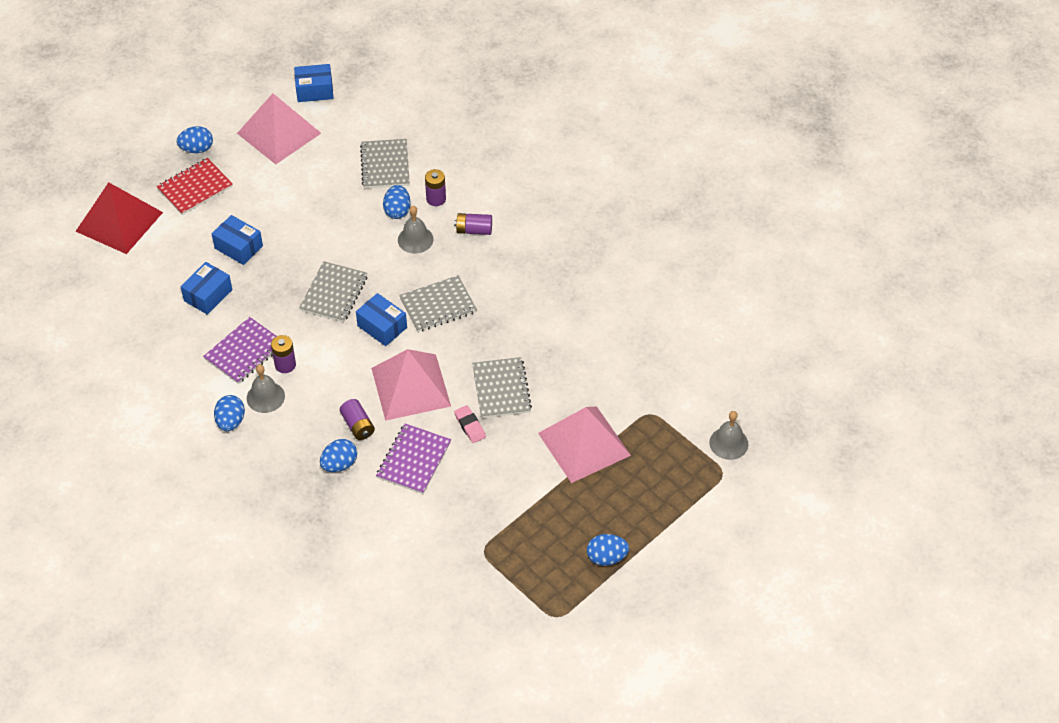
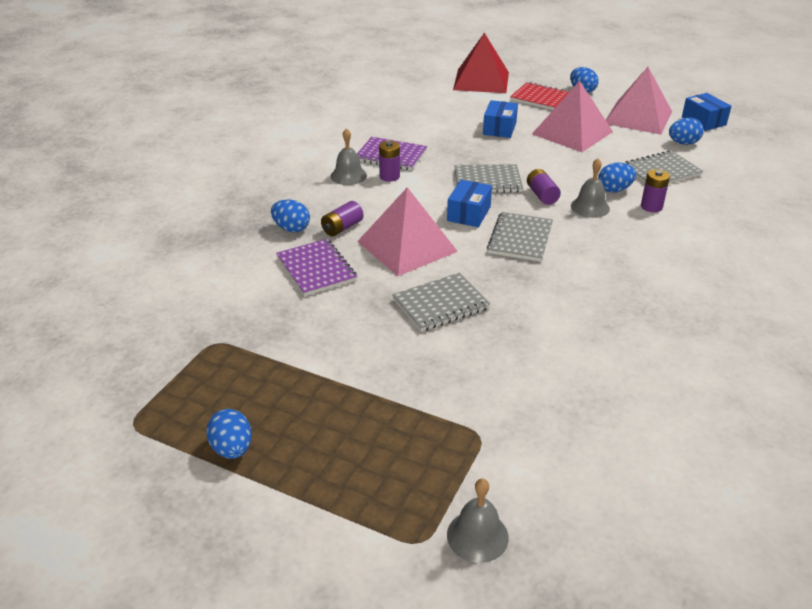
camera: 70 degrees right, 15 degrees down
(208, 295) = (438, 128): blue box -> none
(231, 422) = (313, 166): blue egg -> blue egg (683, 143)
(413, 460) = (316, 269): purple notebook -> purple notebook turned 60 degrees clockwise
(438, 305) = (520, 238): grey notebook -> grey notebook turned 60 degrees clockwise
(470, 426) = (378, 294): pink eraser -> none
(474, 230) = (635, 237): purple battery -> purple battery (542, 195)
(584, 444) = (399, 386): pink pyramid -> pink pyramid (572, 133)

